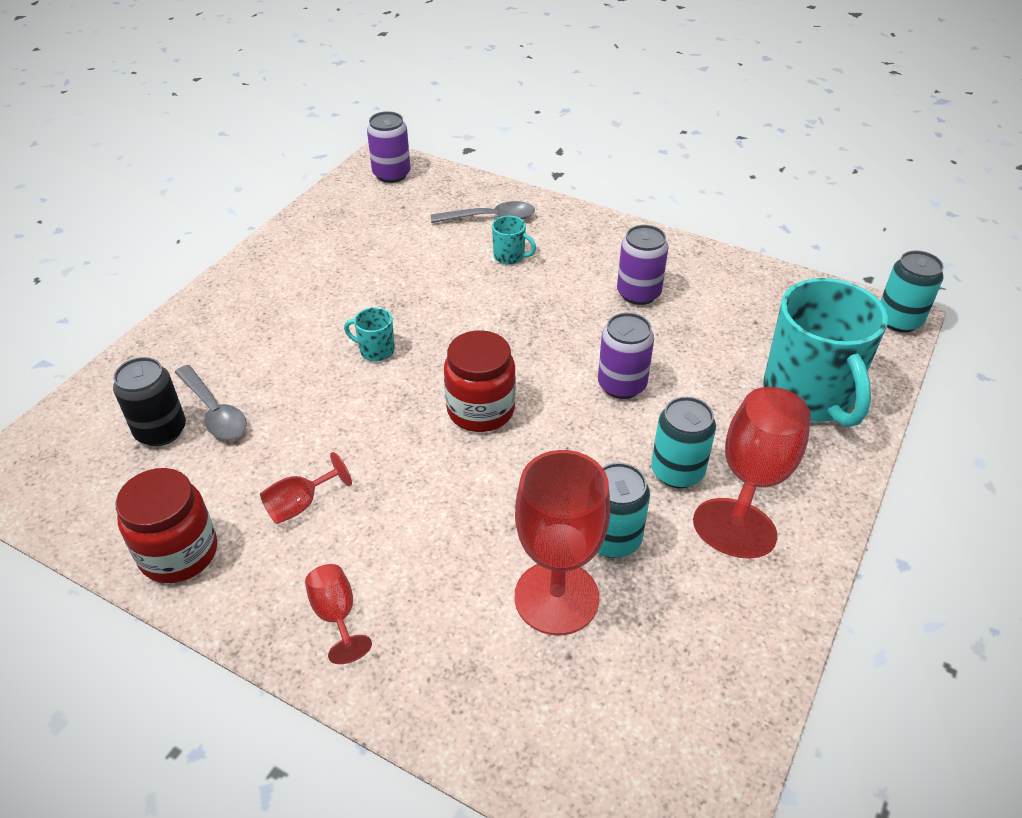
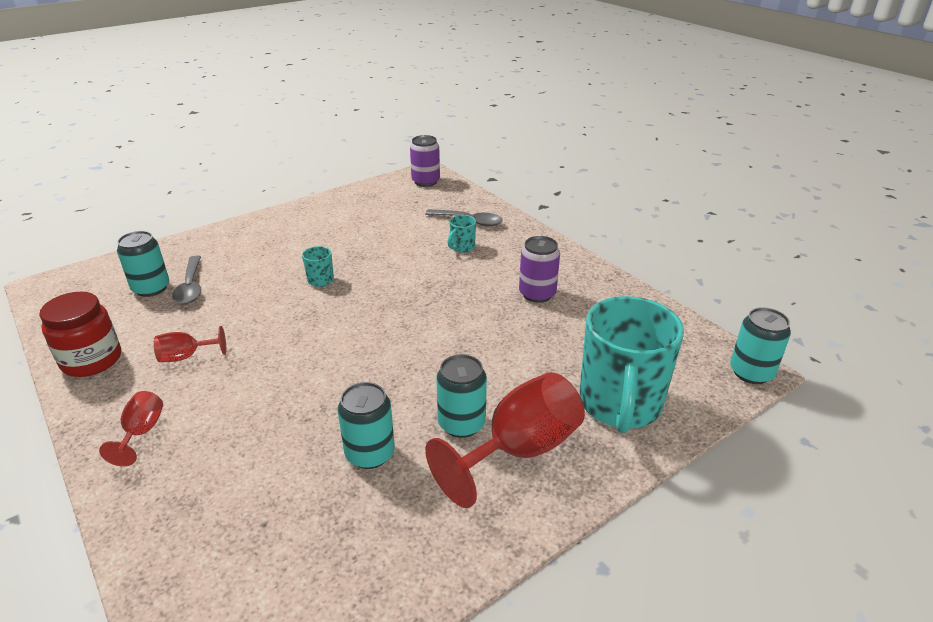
camera: 25 degrees right, 10 degrees down
(161, 431) = (151, 288): black can -> turquoise can
(480, 410) = (354, 336): red jar -> none
(510, 256) = (462, 247): turquoise mug -> turquoise mug turned 75 degrees clockwise
(556, 597) = (292, 479): red goblet -> none
(622, 385) = (471, 350): purple can -> none

